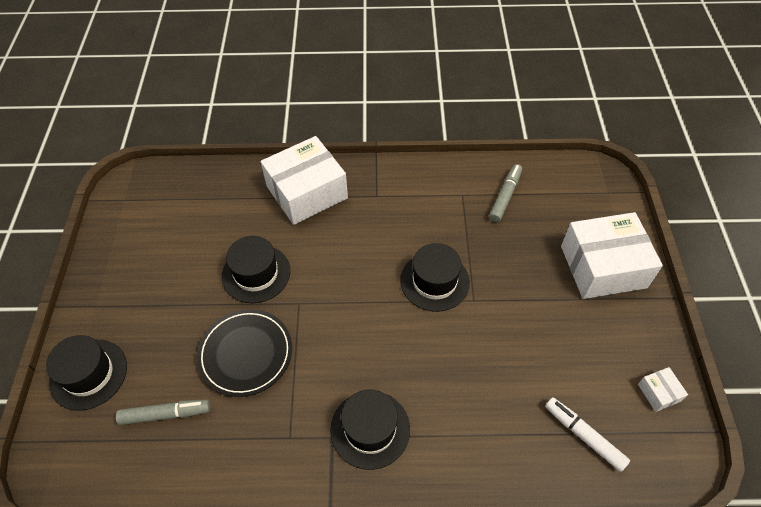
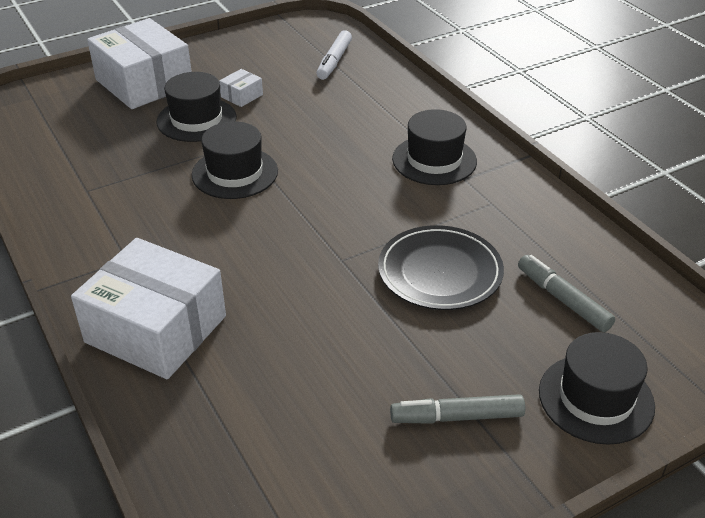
camera: 120 degrees left, 15 degrees down
(256, 273) = (329, 315): black hat -> black hat (196, 119)
(505, 196) = (73, 159): grey marker -> grey marker (457, 417)
(658, 393) = (265, 39): white box -> white box (242, 96)

